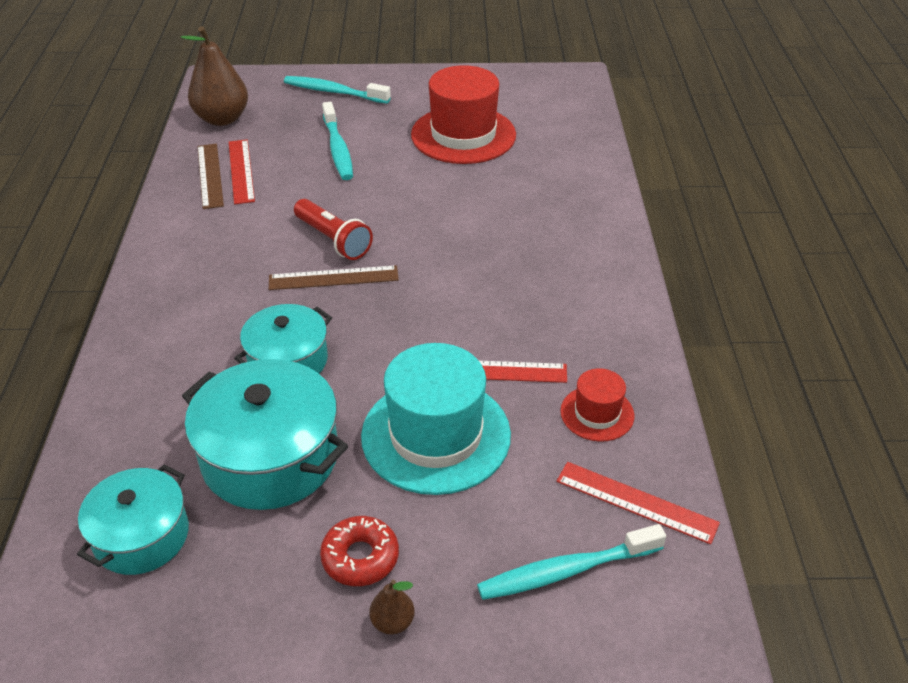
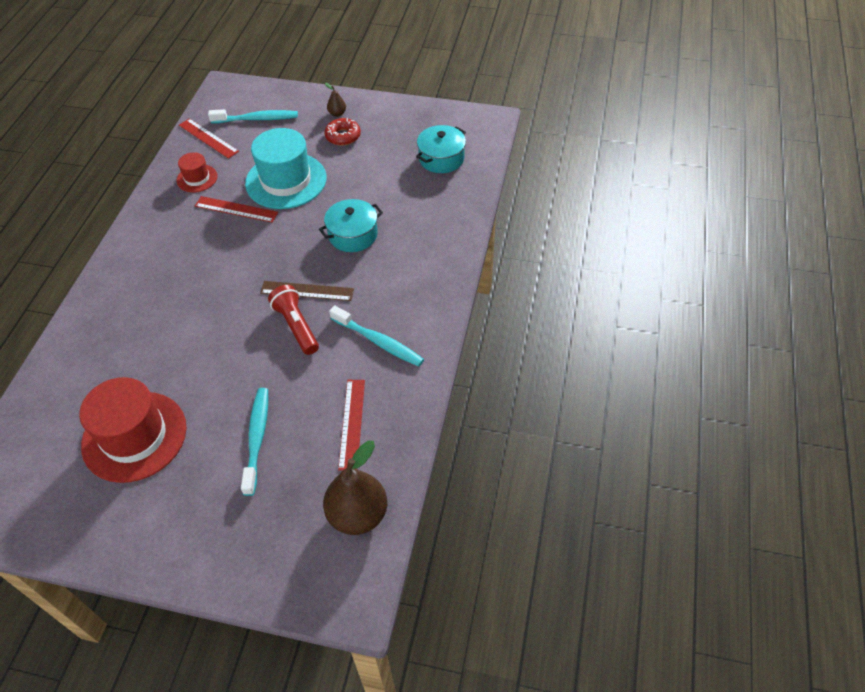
camera: 165 degrees left, 10 degrees up
(210, 175) = (380, 422): brown ruler -> none
(270, 457) = (374, 183): turquoise pot -> none
(333, 92) = (228, 543): turquoise toothbrush -> turquoise toothbrush (379, 342)

